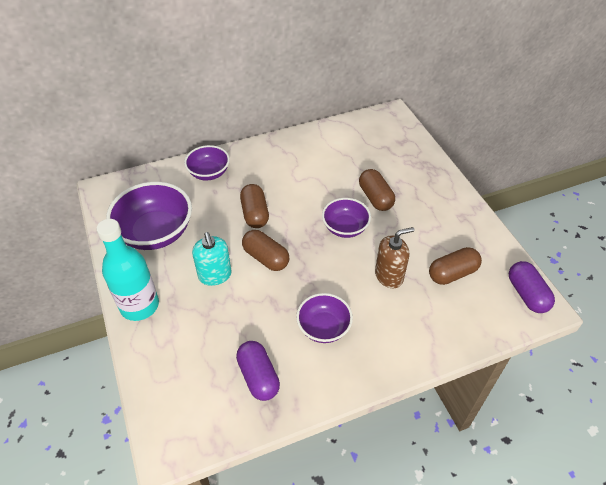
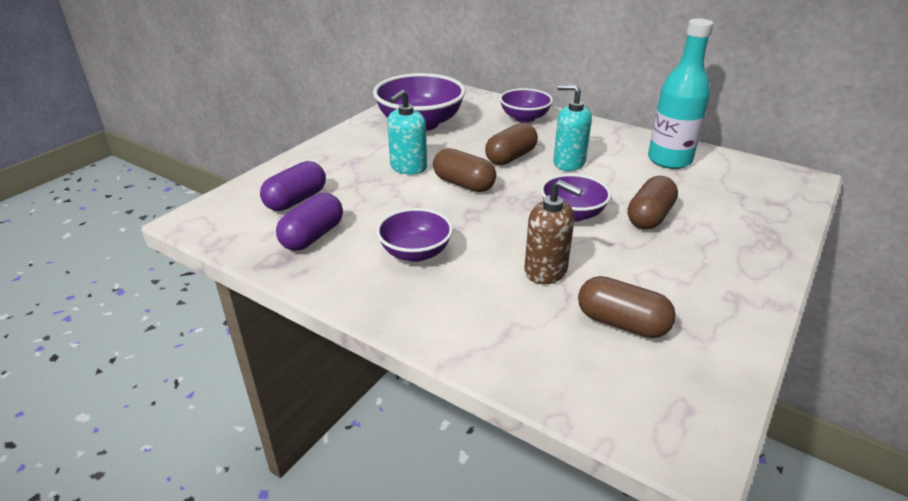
camera: 55 degrees right, 15 degrees down
(139, 305) = (333, 148): turquoise bottle -> turquoise bottle (669, 160)
(266, 258) = (464, 184): brown capsule -> brown capsule turned 60 degrees counterclockwise
(289, 191) = (568, 163): none -> turquoise soap dispenser
(526, 294) = (690, 418): purple capsule -> purple capsule (296, 200)

